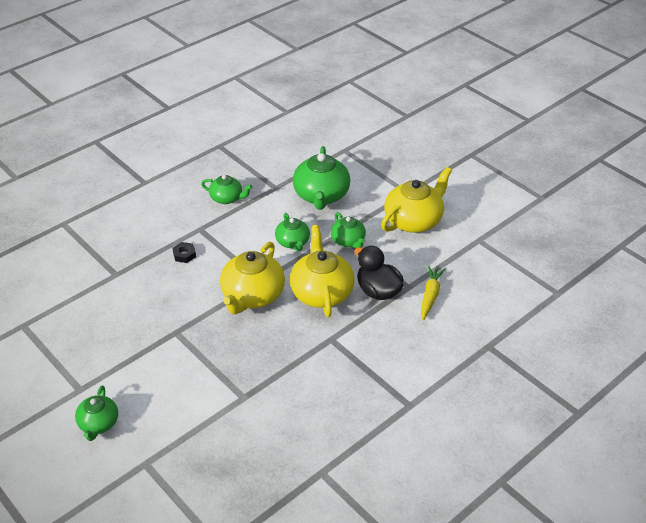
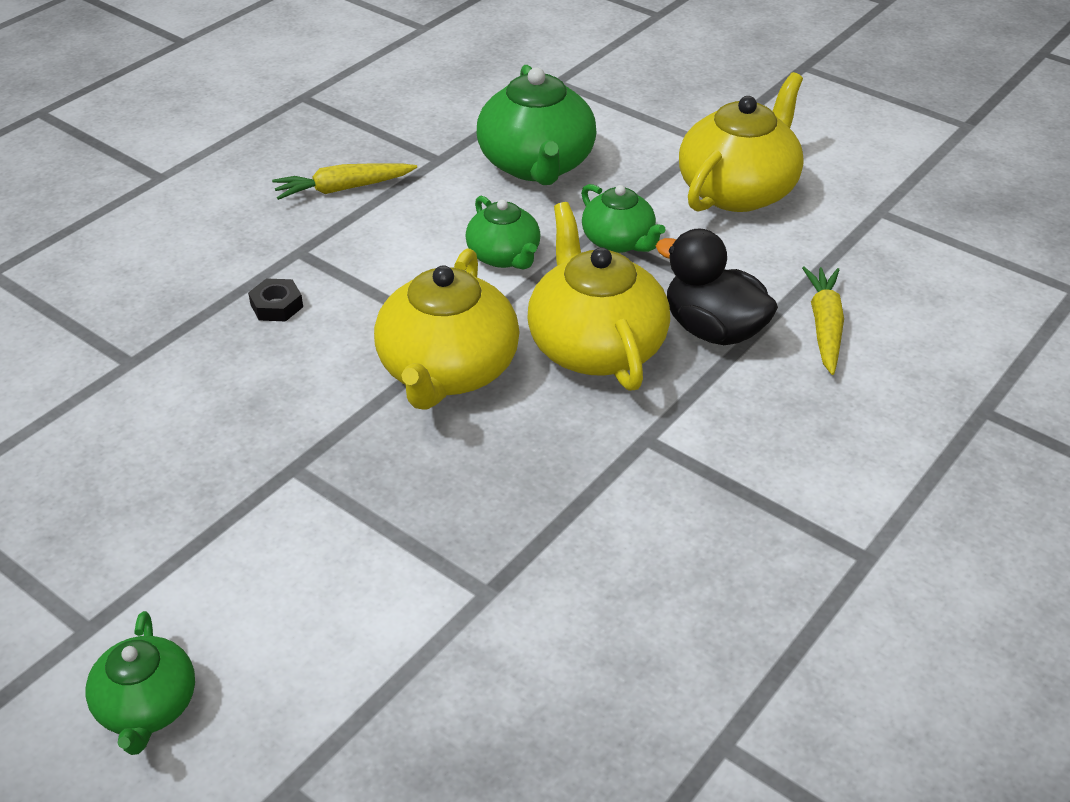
camera: 10 degrees left, 0 degrees up
(227, 198) = (343, 189): green teapot -> yellow carrot

